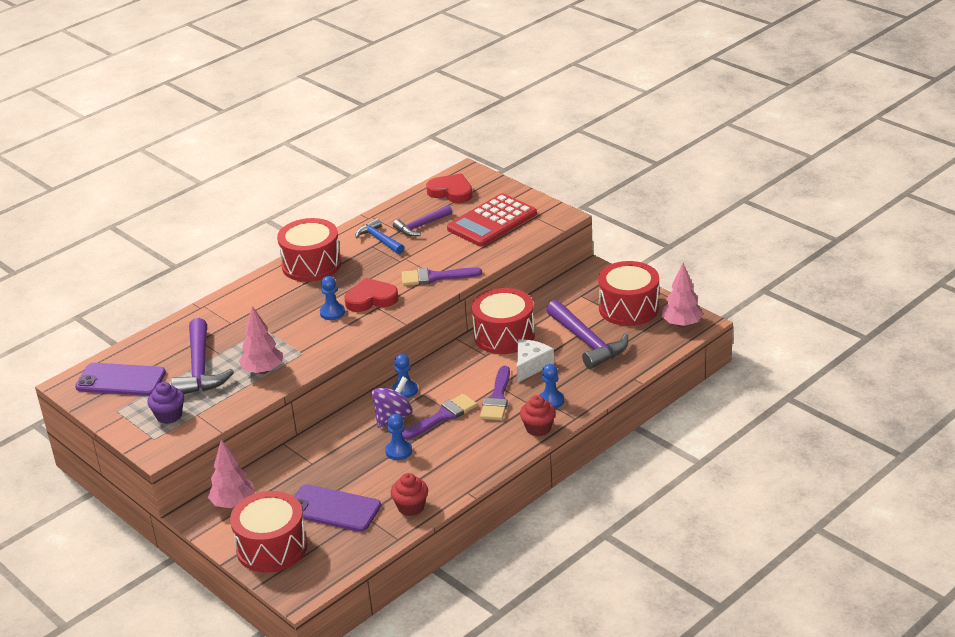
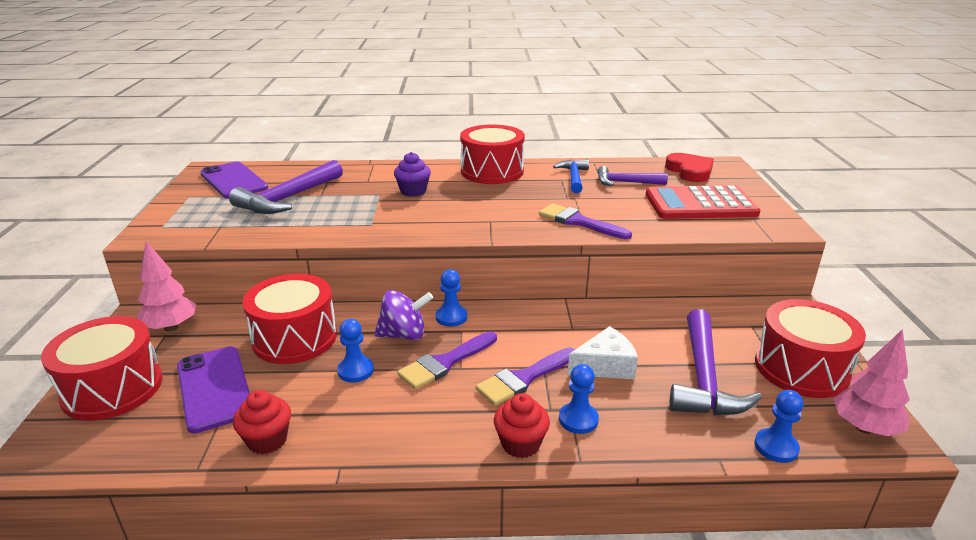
camera: 40 degrees right, 5 degrees down
(169, 416) = (204, 217): purple cupcake -> purple cupcake (413, 191)
(263, 370) = (321, 221): pink tree -> none
(332, 312) = (448, 208): blue pawn -> blue pawn (776, 447)
(371, 299) = (495, 213): red heart -> none
(442, 416) = (445, 363): purple brush -> purple brush turned 135 degrees clockwise
(504, 336) = (615, 321): red drum -> red drum (295, 338)

